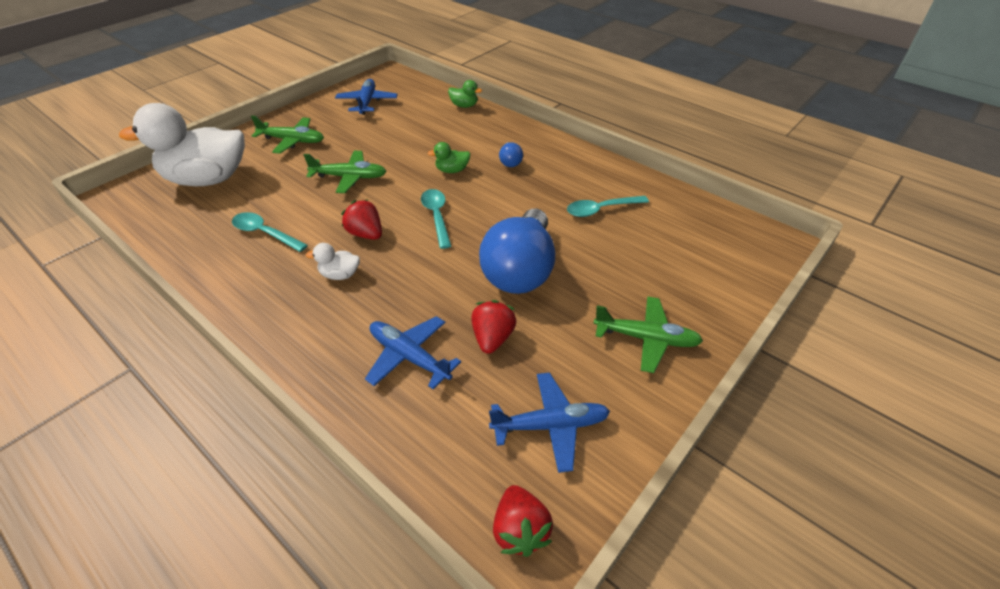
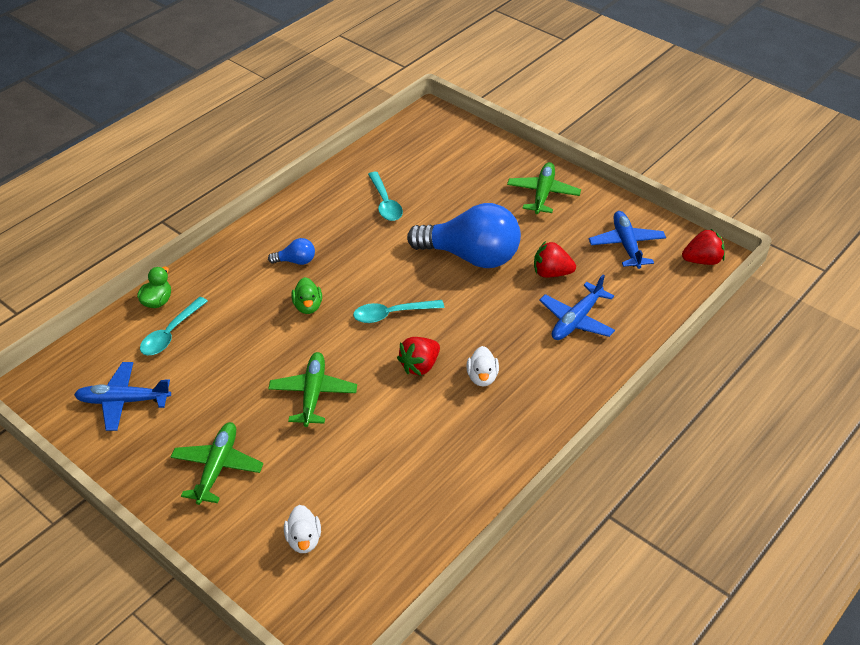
camera: 90 degrees left, 0 degrees up
(208, 179) = (304, 540): white duck -> white duck, size x0.40
(265, 233) = (418, 451): turquoise spoon -> turquoise spoon (171, 333)

